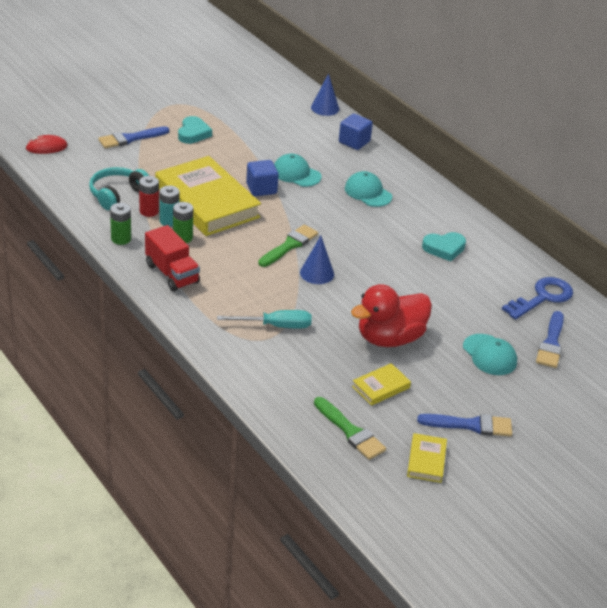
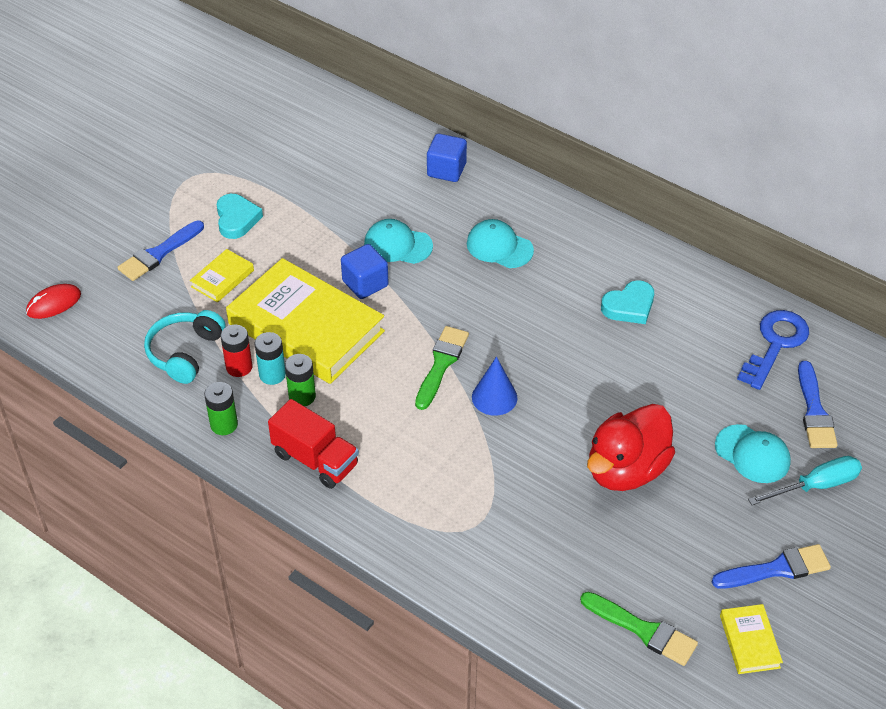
camera: 15 degrees left, 10 degrees up
(276, 326) = (482, 498): turquoise screwdriver -> turquoise screwdriver (816, 486)
(325, 108) = (385, 125): blue cone -> none
(381, 387) = (649, 549): yellow book -> yellow book (222, 278)

